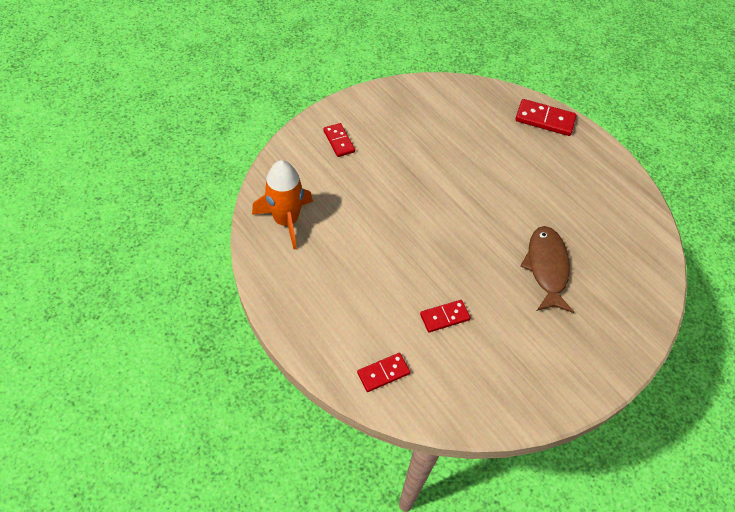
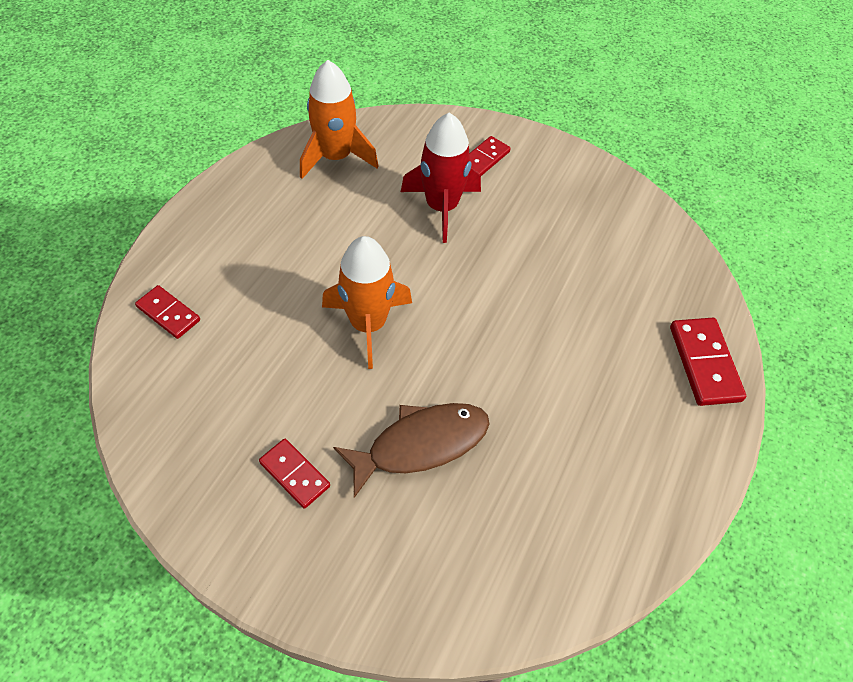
camera: 65 degrees right, 0 degrees up
(369, 181) = (442, 207): none -> red rocket
(444, 317) = (276, 349): red domino -> red domino (294, 474)
(448, 259) = (368, 324): none -> orange rocket

